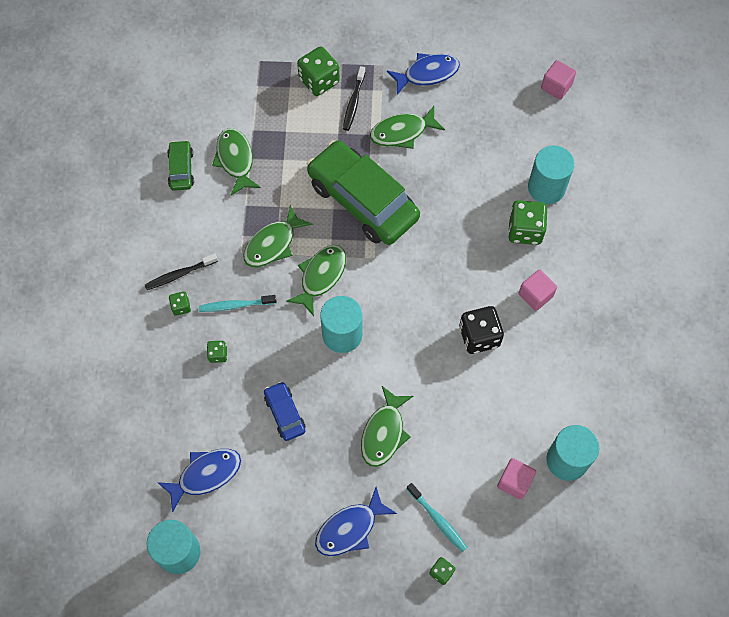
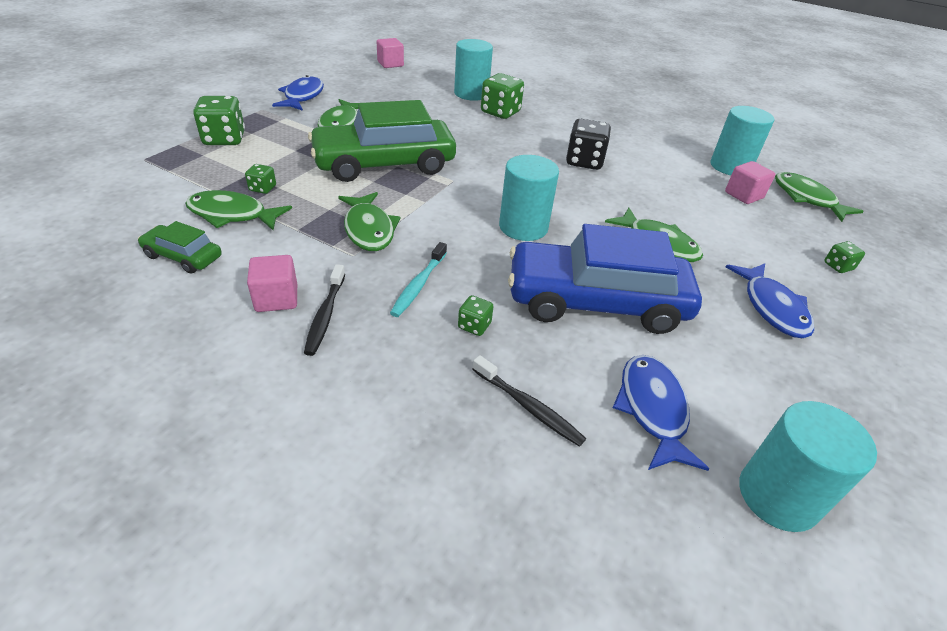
camera: 65 degrees left, 25 degrees down
(181, 307) = (374, 332): green dice -> green dice (262, 188)
(285, 413) = (596, 301): blue car -> blue car, size x2.22
(321, 276) = (442, 215): green fish -> green fish (806, 198)
(354, 102) = (276, 132): black toothbrush -> black toothbrush (528, 406)
(437, 519) = (774, 247): turquoise toothbrush -> none
(535, 295) = (564, 128): pink cube -> pink cube (276, 298)

